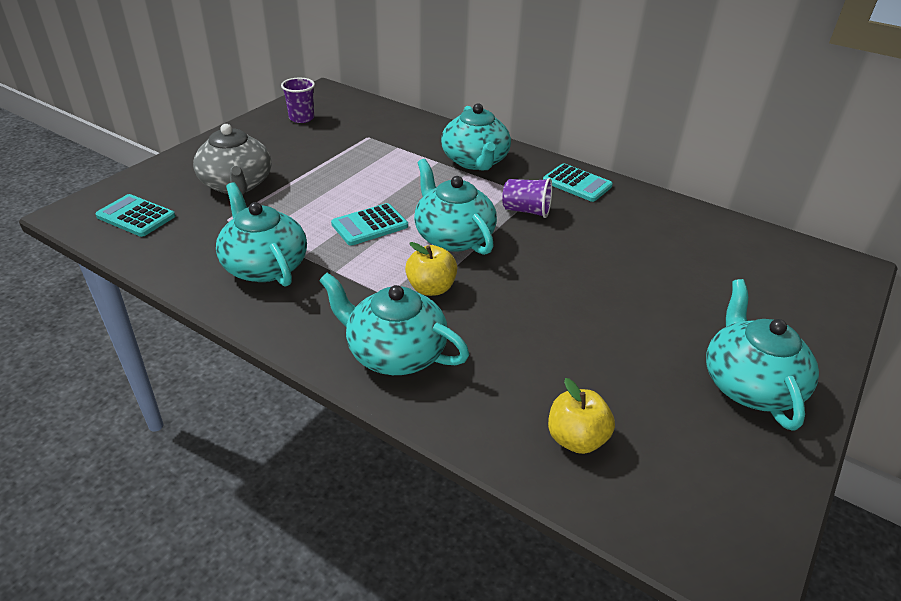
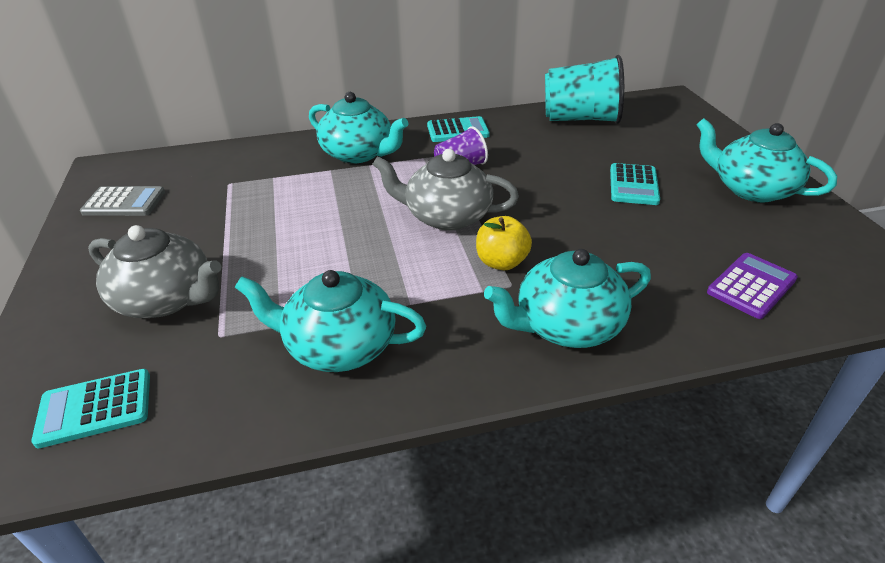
camera: 45 degrees left, 0 degrees up
(301, 118) = (124, 202): purple cup -> grey calculator
(369, 225) = (367, 250): turquoise calculator -> turquoise calculator (633, 185)
(453, 237) = (446, 216): turquoise teapot -> grey teapot
(576, 439) = (751, 286): yellow apple -> purple calculator
(704, 232) = (581, 119): none -> turquoise cup

